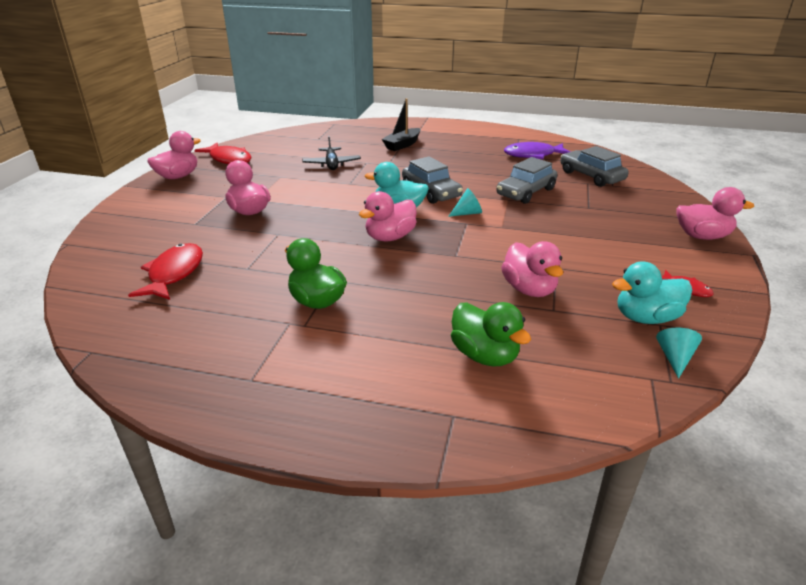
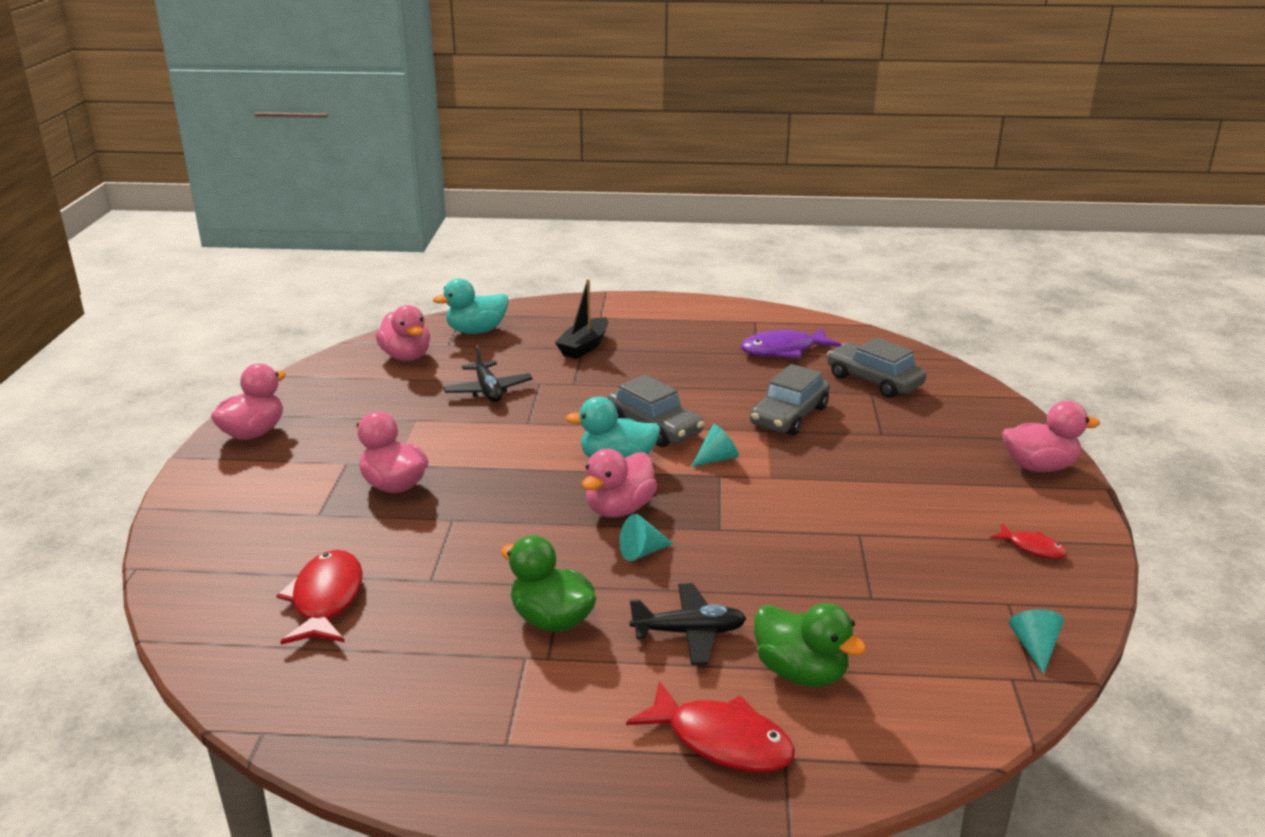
camera: 10 degrees left, 5 degrees down
(229, 159) = (321, 394): red fish -> red fish (721, 741)
(396, 264) = (642, 552): none -> turquoise cone
(410, 319) = (689, 632): none -> black plane
(529, 289) = (833, 571): pink duck -> pink duck (406, 356)
(646, 318) = (990, 596): turquoise duck -> turquoise duck (476, 331)

